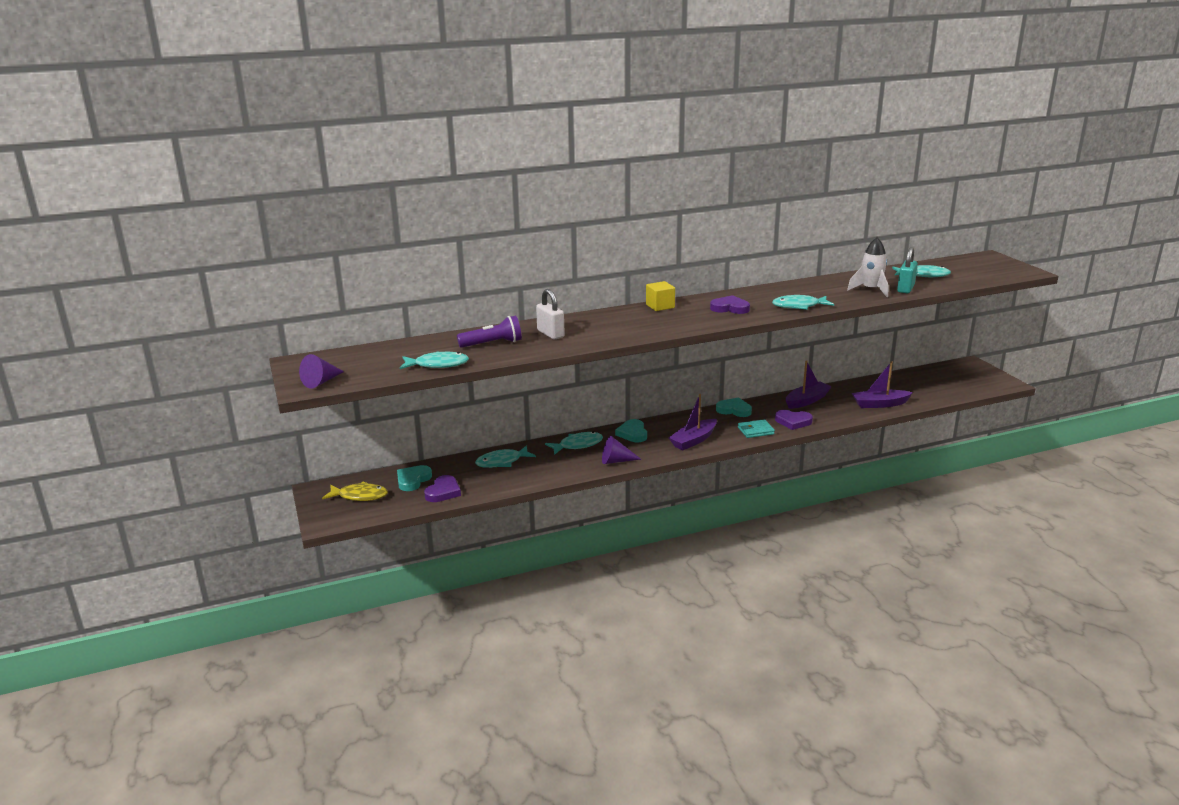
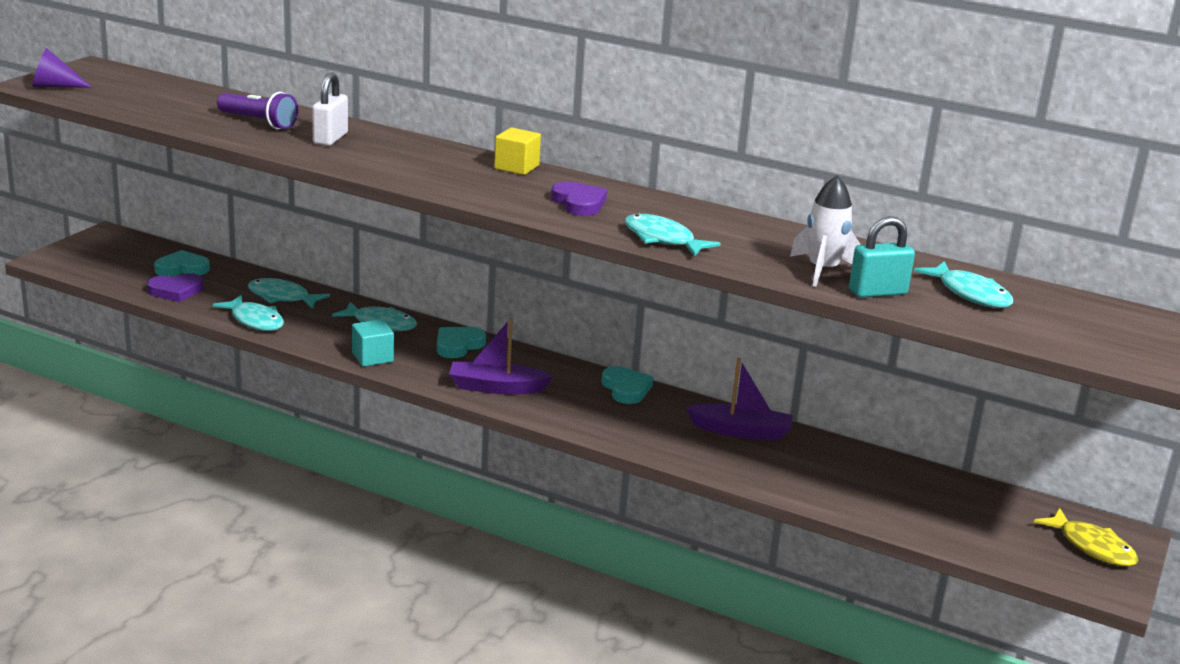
camera: 45 degrees right, 0 degrees up
(360, 496) = (118, 256): yellow fish -> yellow fish (1092, 547)
(438, 365) = (163, 116): turquoise fish -> turquoise fish (255, 321)
(616, 461) = (372, 357): purple cone -> turquoise cube
(755, 431) = (587, 420): turquoise wallet -> none
(793, 422) = (657, 439): purple heart -> none
(879, 404) = (826, 491): purple boat -> none

